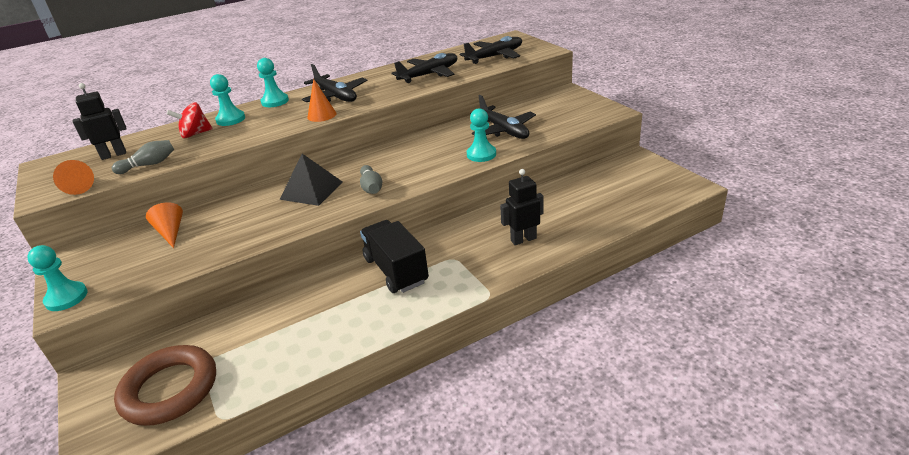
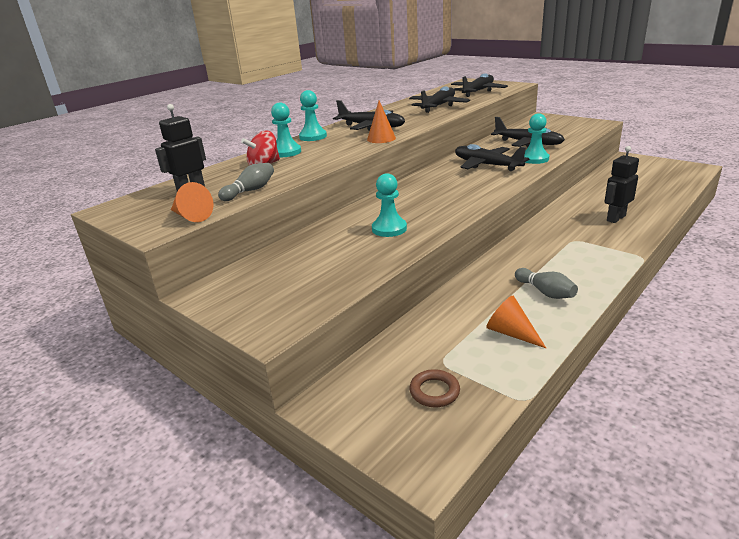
camera: 20 degrees left, 5 degrees down
(66, 298) = (259, 323): turquoise pawn -> turquoise pawn (389, 229)
(170, 389) = (434, 391): brown ring -> brown ring, size x0.46
(171, 232) = (306, 253): orange cone -> orange cone (511, 333)
(311, 190) = (412, 202): black pyramid -> none
(371, 187) = (469, 192): grey bowling pin -> grey bowling pin (545, 292)
(396, 270) = (535, 257): black truck -> none
(428, 155) = (487, 165): none -> black plane

